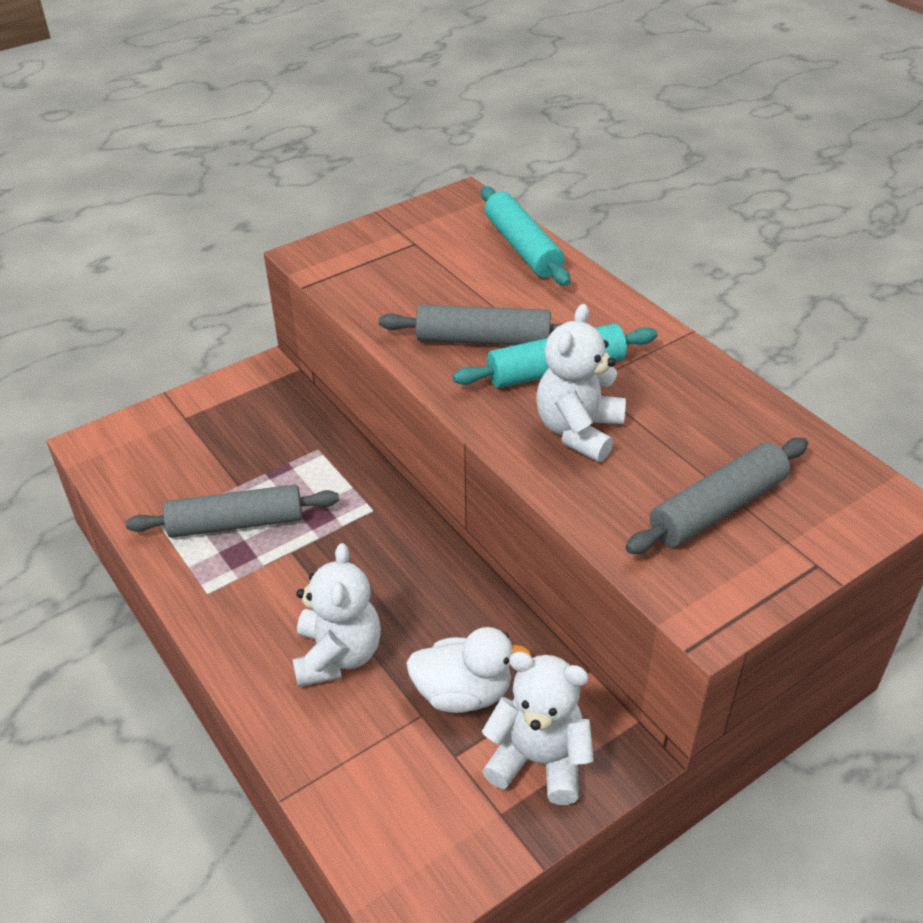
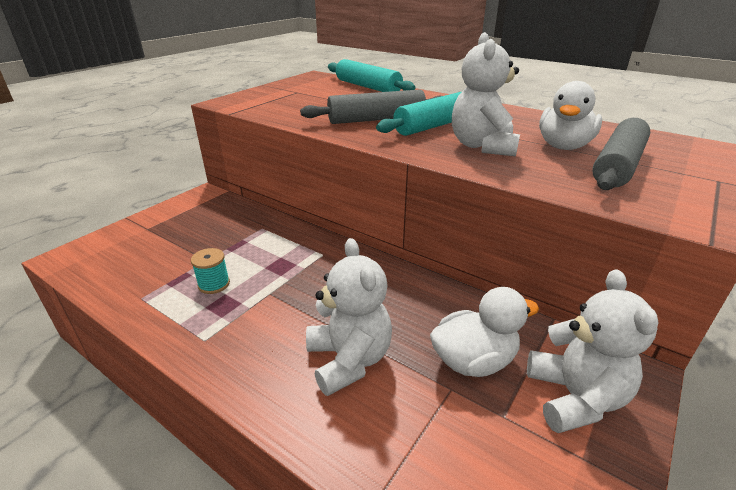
camera: 20 degrees left, 10 degrees down
(236, 523) = (214, 284): grey rolling pin -> turquoise spool
(539, 760) = (575, 397): white teddy bear -> white teddy bear turned 90 degrees clockwise
(684, 454) = (563, 146): none -> white duck

